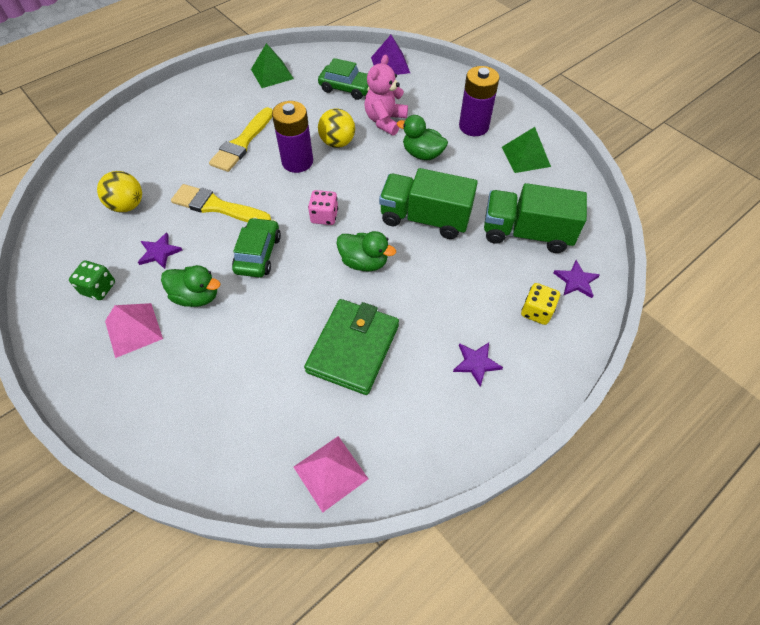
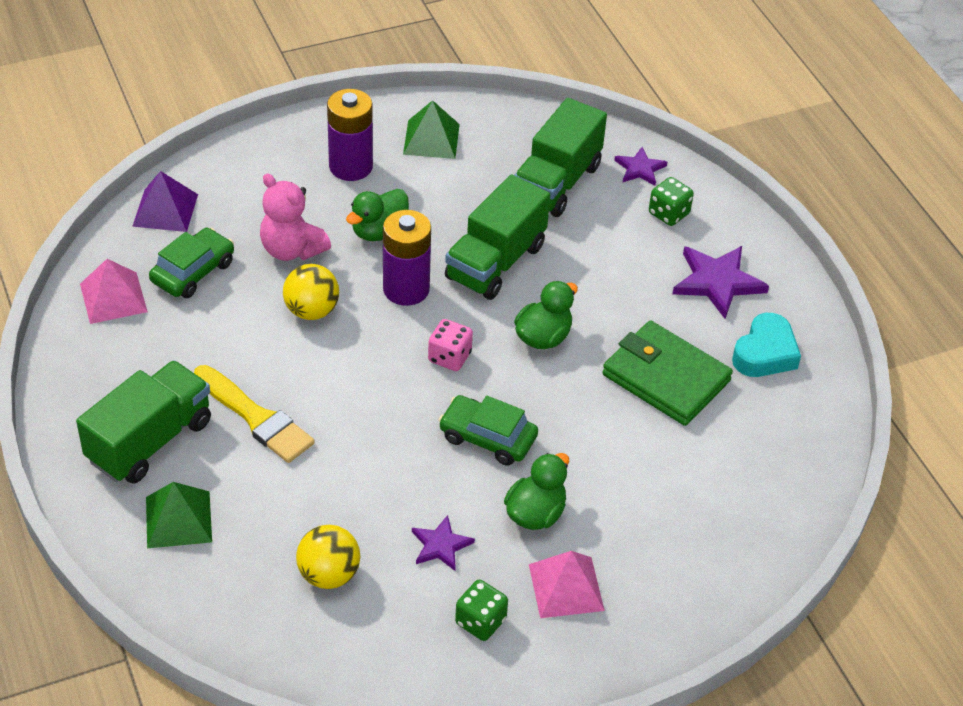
camera: 75 degrees left, 10 degrees down
(212, 108) = (150, 441): none -> green truck
(217, 206) = (379, 468): yellow brush -> none
(272, 74) = (102, 351): green pyramid -> green pyramid (178, 519)
(297, 162) = (329, 363): purple battery -> purple battery (406, 289)
(330, 472) = (810, 432): pink pyramid -> pink pyramid (113, 297)
(409, 417) = (765, 353): none -> turquoise heart
(476, 363) = (717, 282): purple star -> purple star, size x1.71
(536, 311) = (669, 214): yellow dice -> green dice

